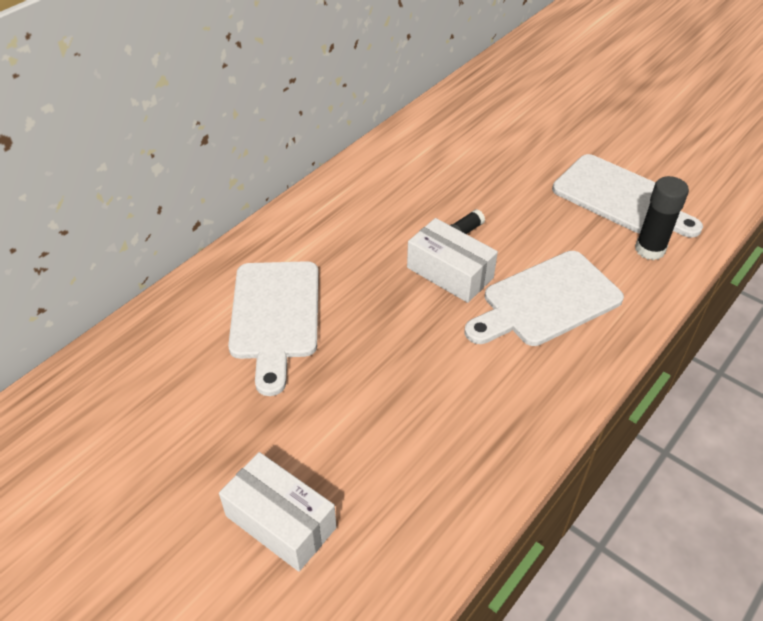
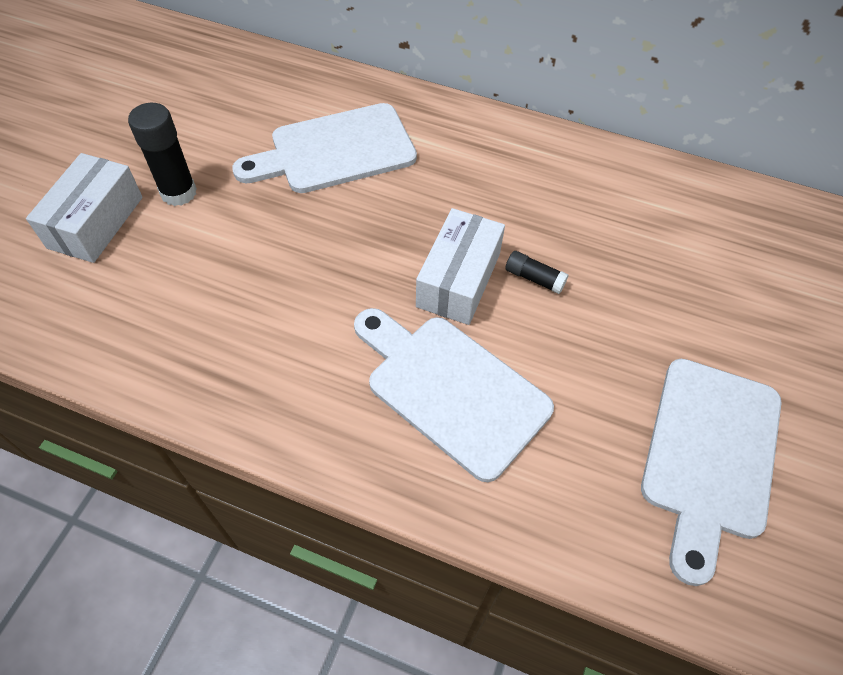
camera: 70 degrees right, 10 degrees up
(650, 249) = (611, 509): black glue stick -> black glue stick (178, 192)

